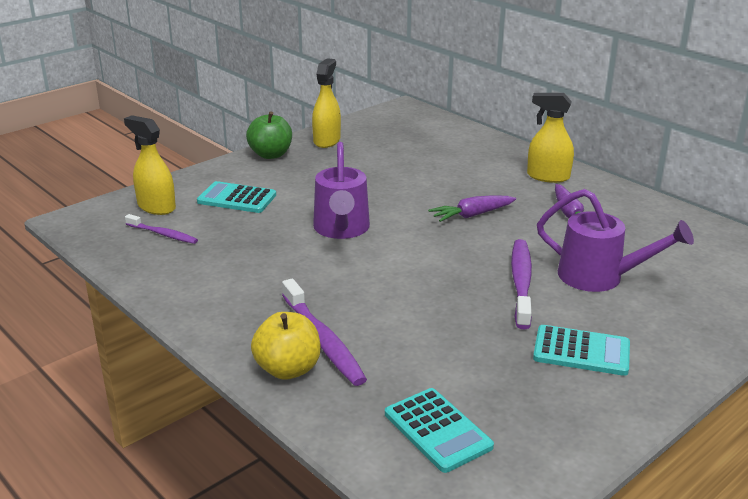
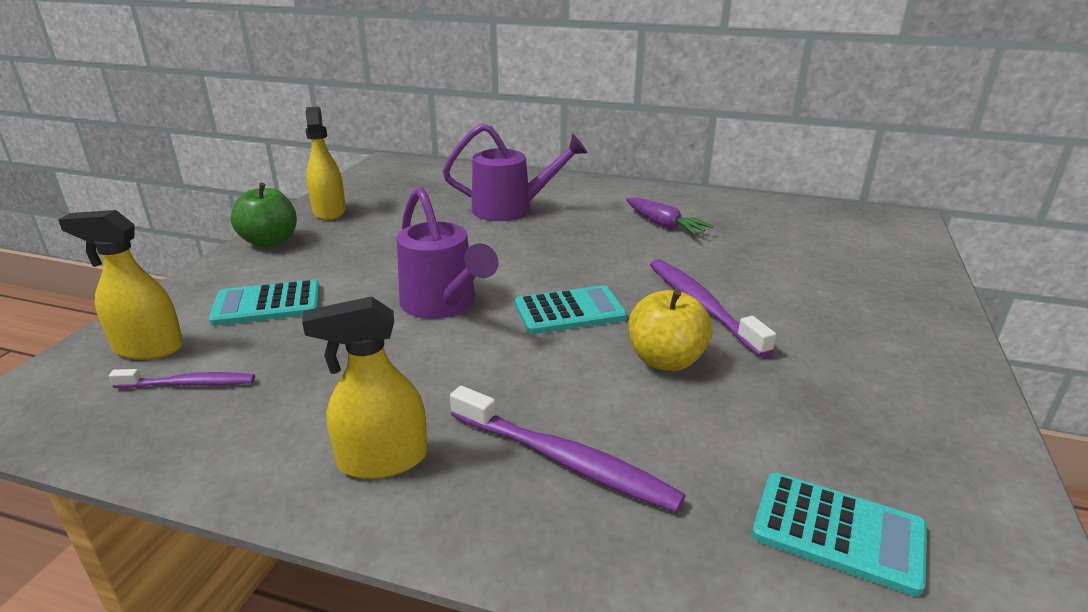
camera: 30 degrees left, 0 degrees up
(288, 369) = (561, 526): yellow apple -> yellow apple (666, 360)
(472, 215) = (572, 250): purple carrot -> none
(548, 176) = (602, 195): yellow spray bottle -> yellow spray bottle (382, 460)
(581, 351) = (847, 361): turquoise calculator -> turquoise calculator (570, 311)
(600, 277) = (764, 277): purple watering can -> purple watering can (511, 209)

